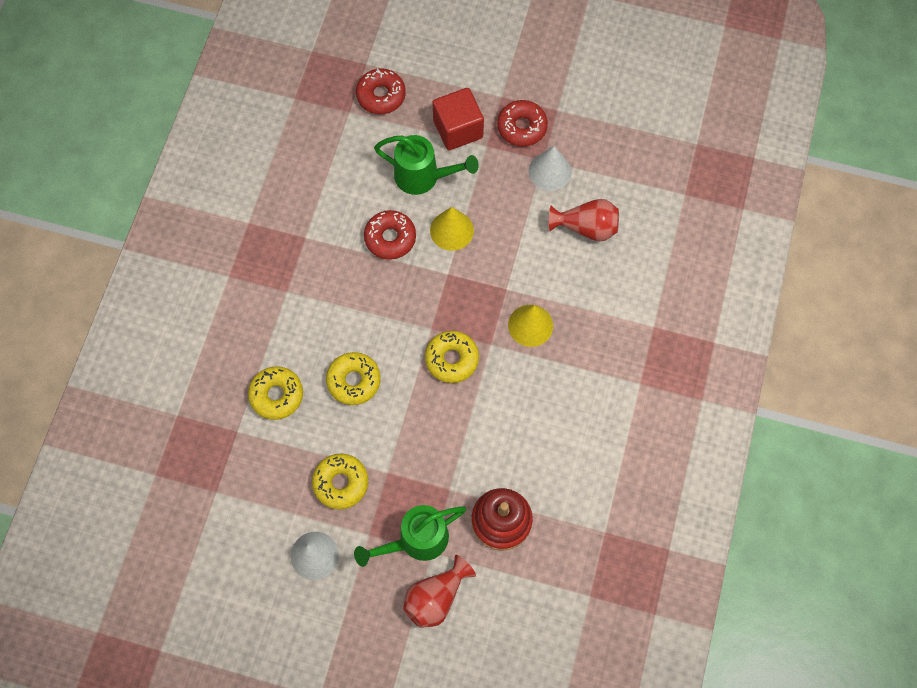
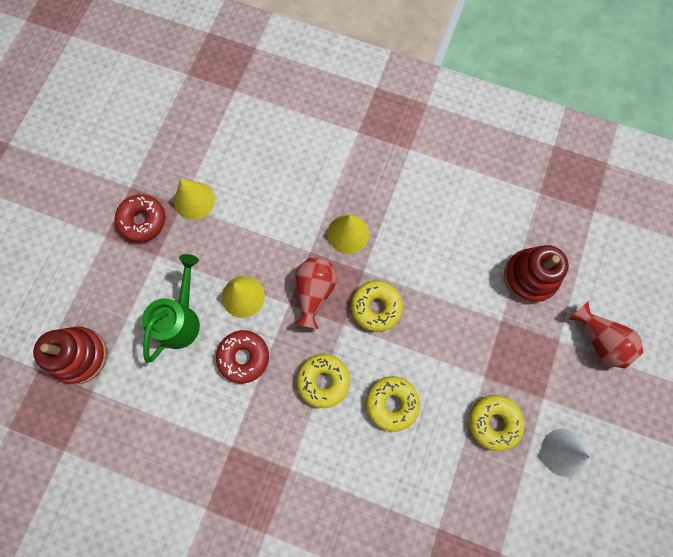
camera: 85 degrees left, 5 degrees up
(276, 395) = (402, 484): yellow donut -> yellow donut (323, 381)
(381, 95) = (79, 356): red donut -> red stacking toy
(416, 540) = (548, 354): green watering can -> none
(458, 129) = (133, 281): red cube -> none
(550, 171) = (194, 200): white cone -> yellow cone
(586, 227) = (256, 175): red vase -> red vase (314, 293)

